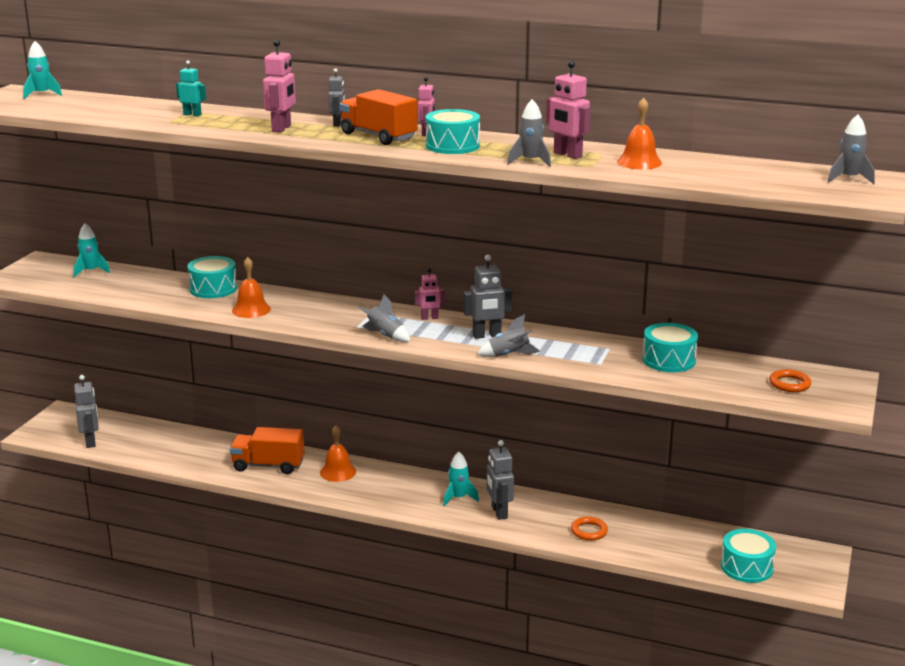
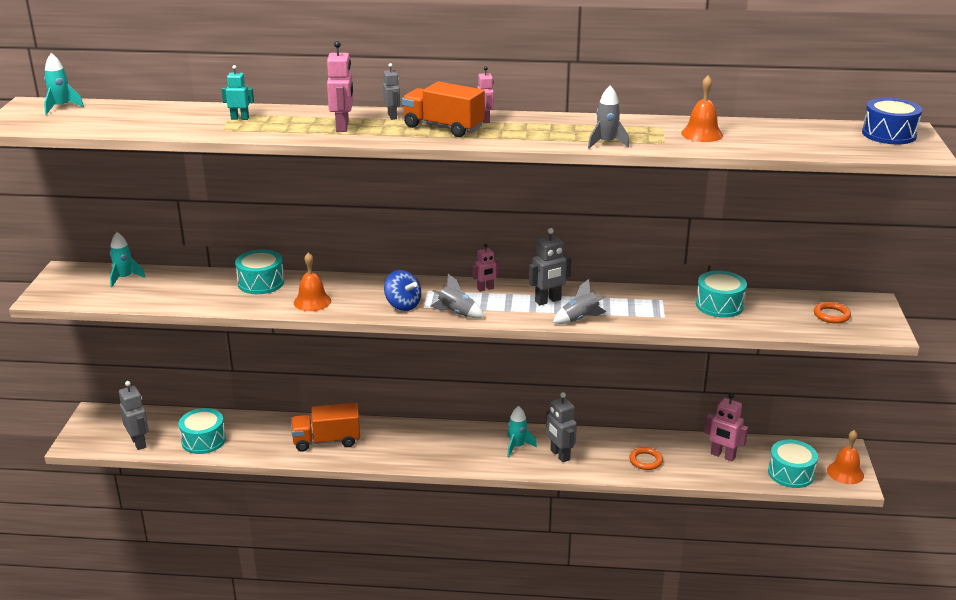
camera: 15 degrees left, 5 degrees up
(337, 322) = (403, 305): none -> blue spinning top
(338, 472) = (395, 437): orange bell -> orange bell (845, 472)
(452, 146) = (521, 132): turquoise drum -> turquoise drum (203, 440)
(567, 155) = (632, 132): pink robot -> pink robot (722, 456)
(849, 179) = (889, 134): grey rocket -> blue drum

